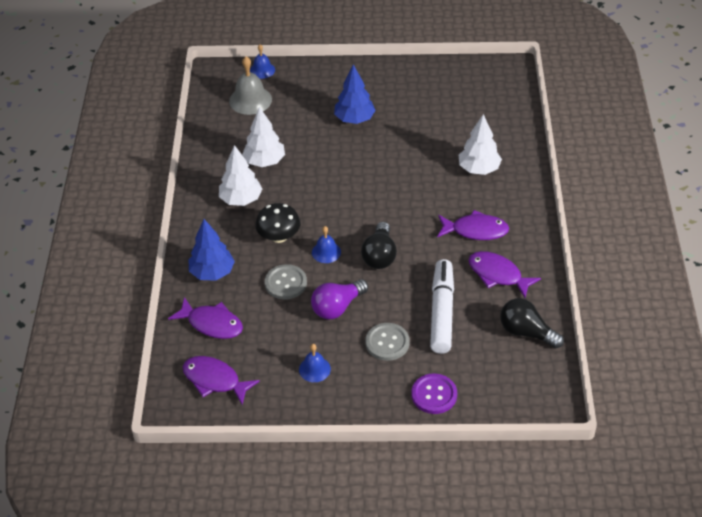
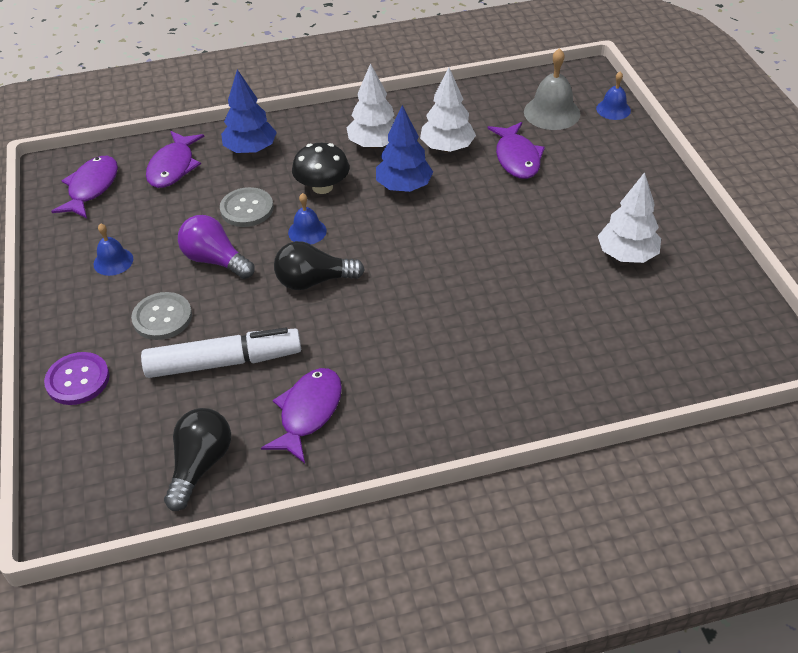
camera: 75 degrees right, 0 degrees up
(354, 119) = (564, 206): blue tree -> blue tree (404, 186)
(475, 230) = (391, 372): purple fish -> purple fish (517, 158)
(479, 169) = (522, 354): white tree -> white tree (626, 255)

